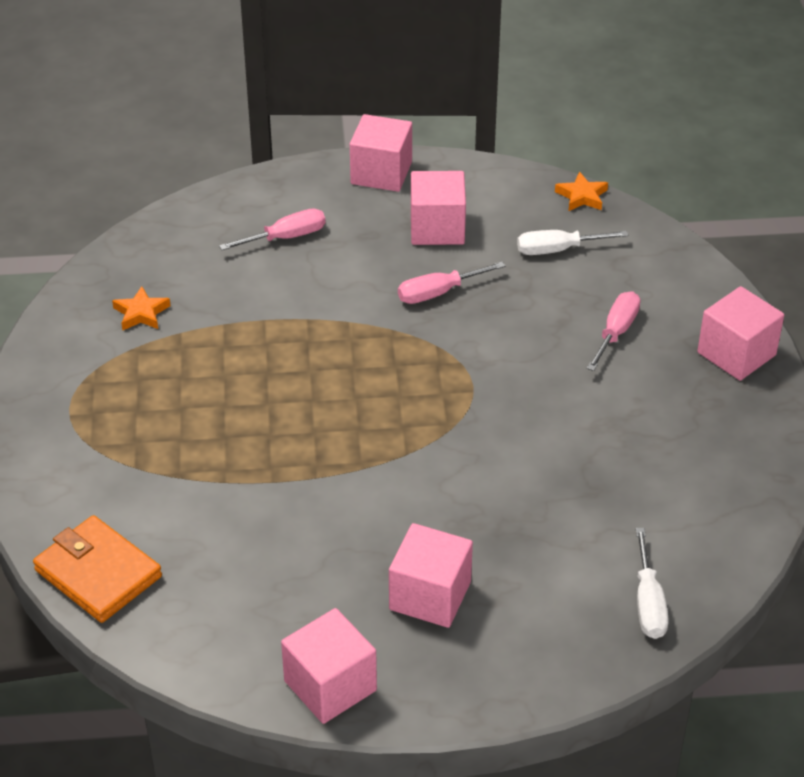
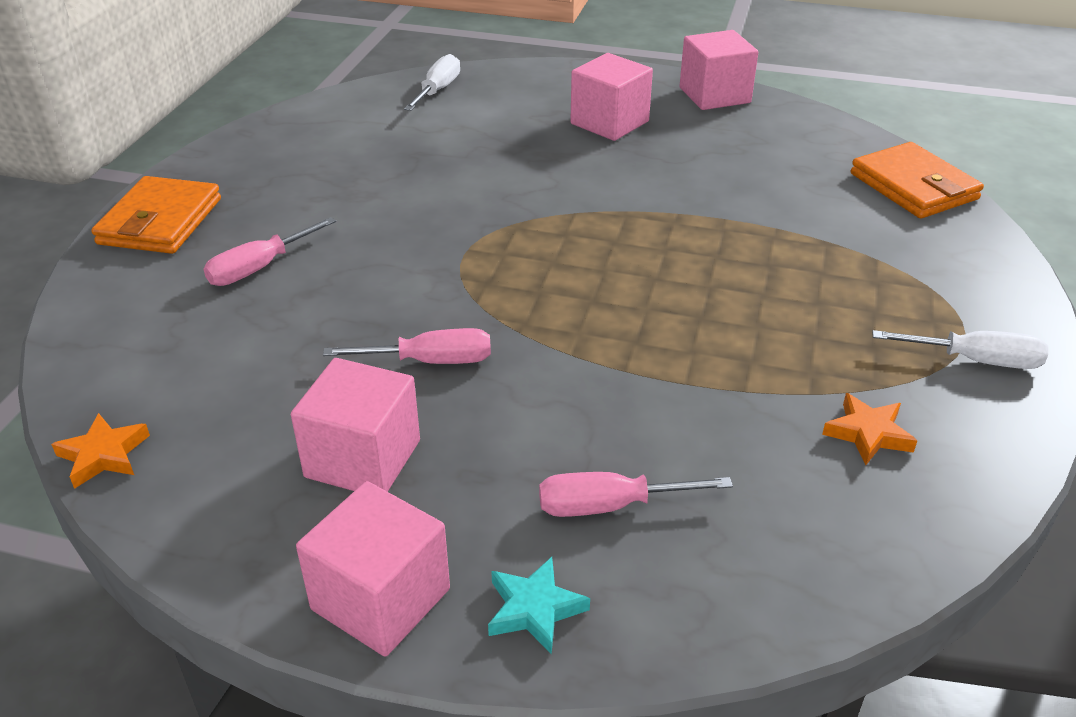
camera: 160 degrees left, 5 degrees down
(305, 186) = (534, 609): none -> turquoise star
(558, 250) = (224, 380): white screwdriver -> white screwdriver (975, 360)
(736, 354) = (160, 221): pink cube -> orange wallet

